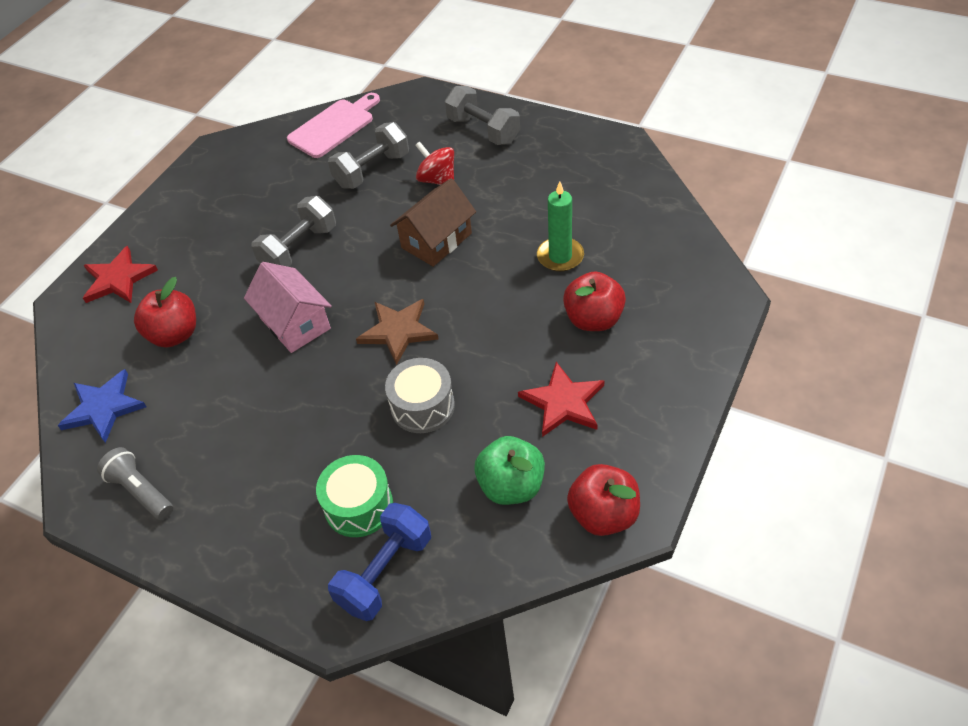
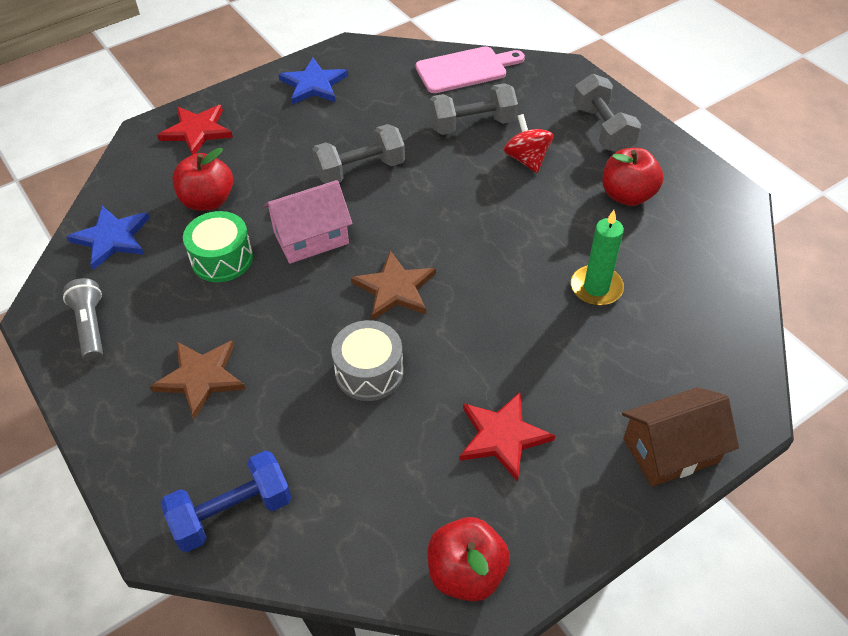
camera: 25 degrees right, 0 degrees up
(203, 193) = (313, 84): none -> blue star
(278, 482) = (201, 378): none -> brown star
(295, 323) = (311, 238): pink house -> pink house turned 75 degrees clockwise
(359, 506) = (252, 437): green drum -> green drum (222, 259)
(436, 240) = (487, 218): brown house -> brown house (670, 450)
(511, 486) = (398, 493): green apple -> none
(593, 319) = (588, 367): red apple -> red apple (627, 195)

